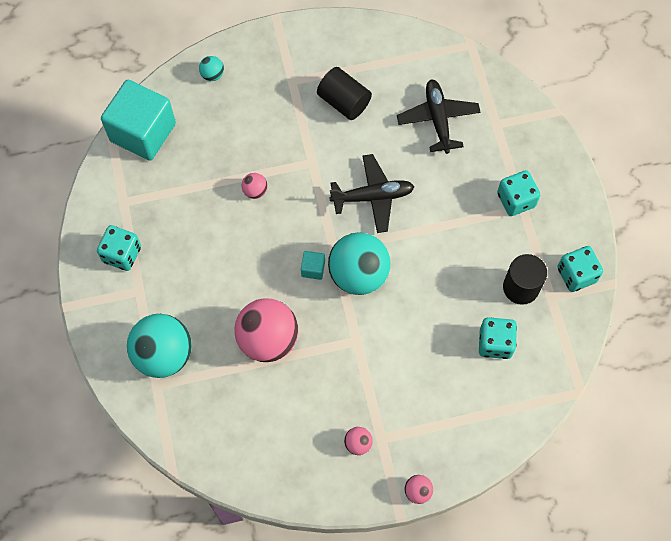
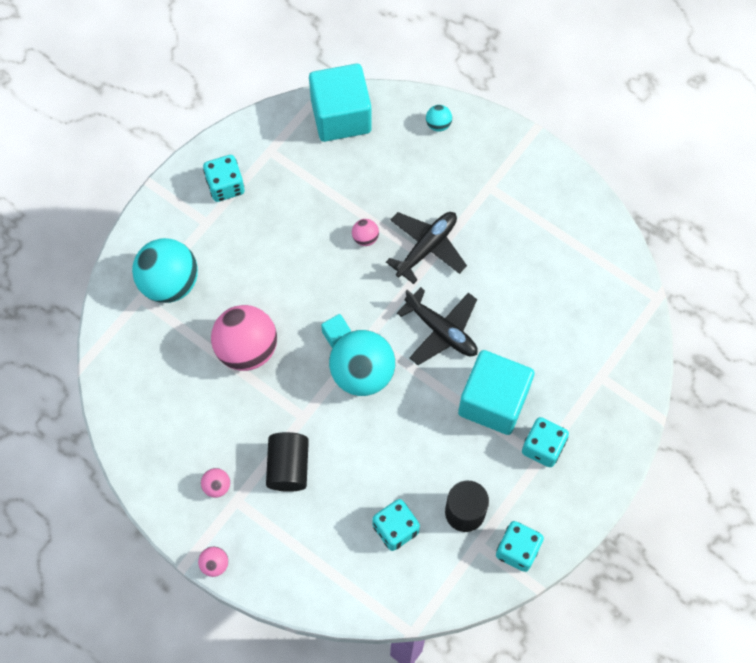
camera: 50 degrees right, 0 degrees up
(344, 102) = (507, 241): black cylinder -> black cylinder (288, 467)
(438, 119) = (560, 327): black plane -> black plane (427, 248)
(455, 205) = (493, 401): none -> turquoise cube

